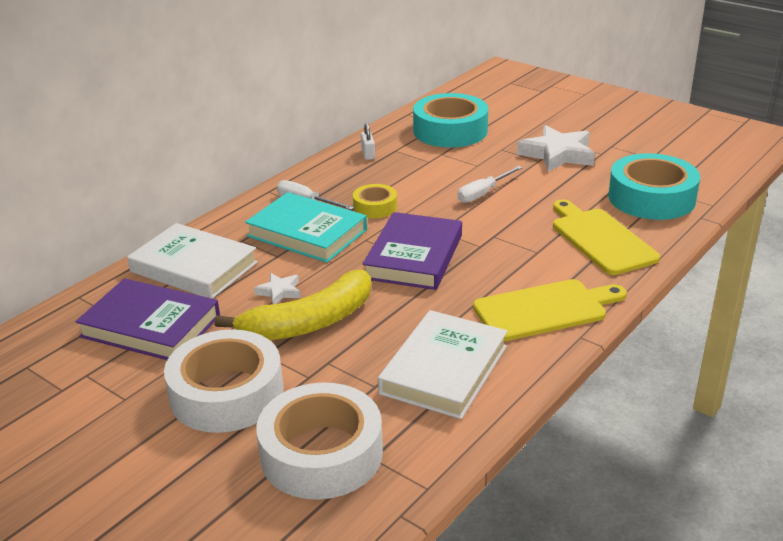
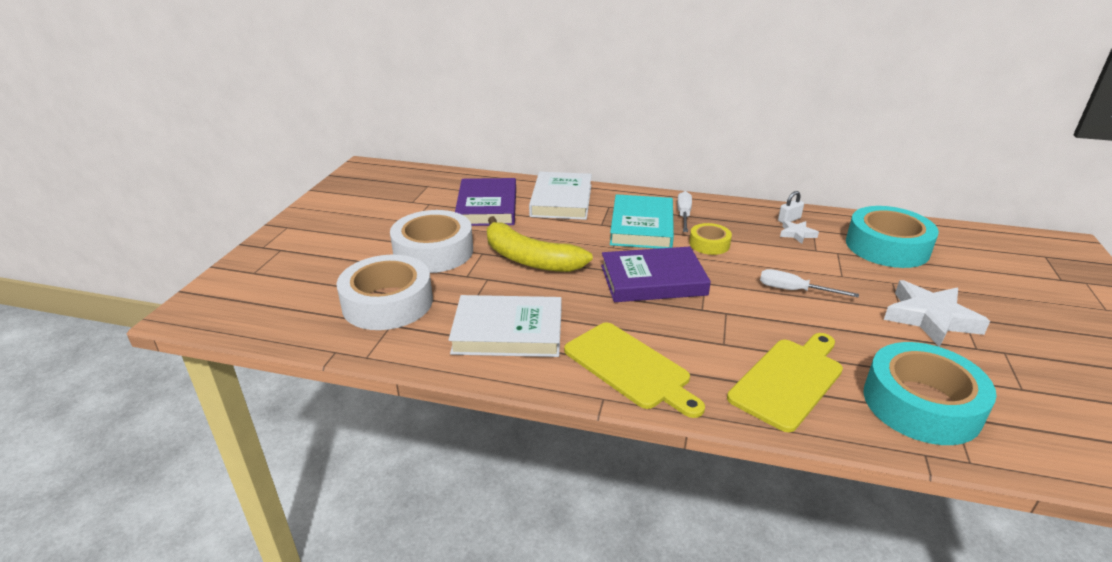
camera: 65 degrees right, 0 degrees up
(279, 292) = (557, 237): white star -> white star (797, 234)

